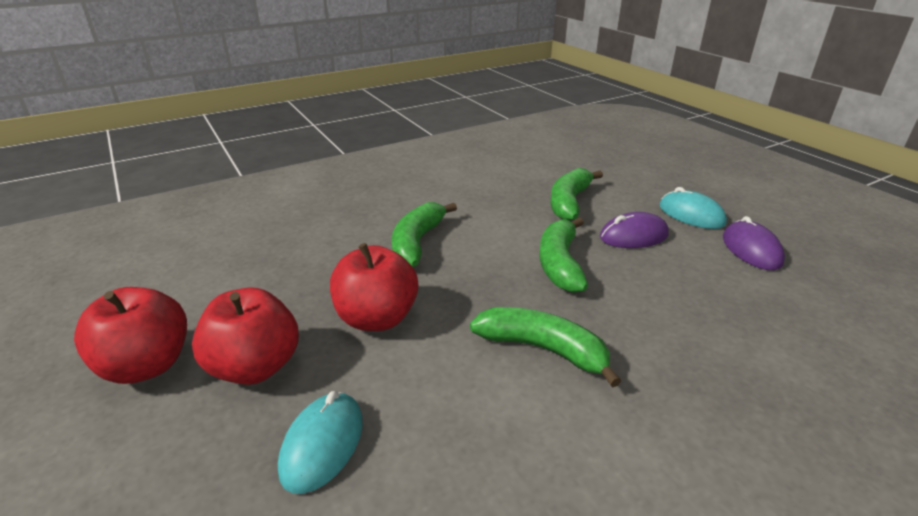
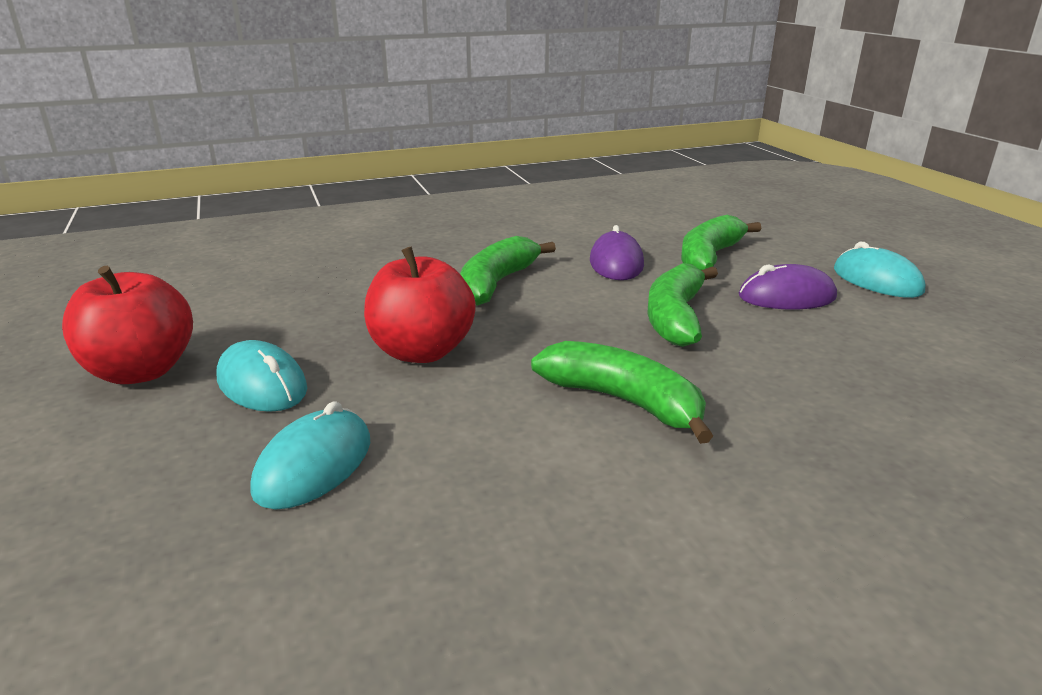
camera: 10 degrees right, 5 degrees down
(255, 367) = (262, 384): red apple -> turquoise mouse
(751, 250) = (953, 323): purple mouse -> purple mouse (616, 263)

